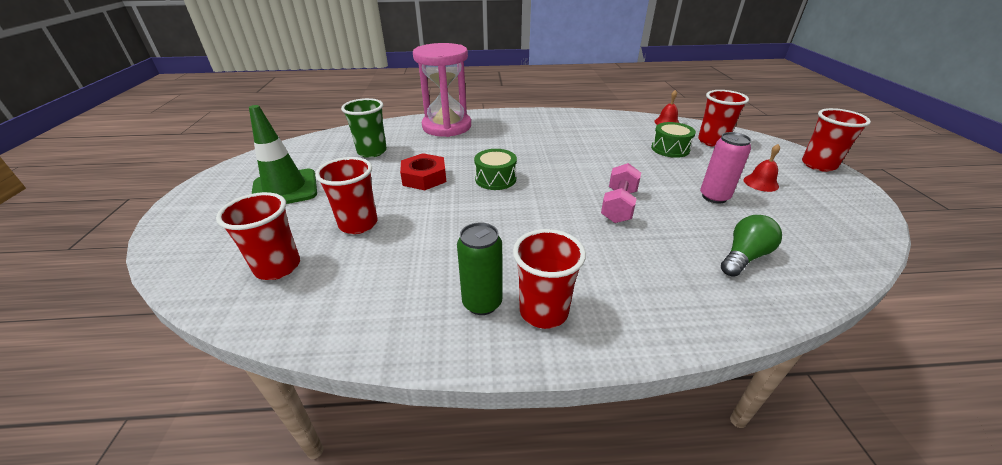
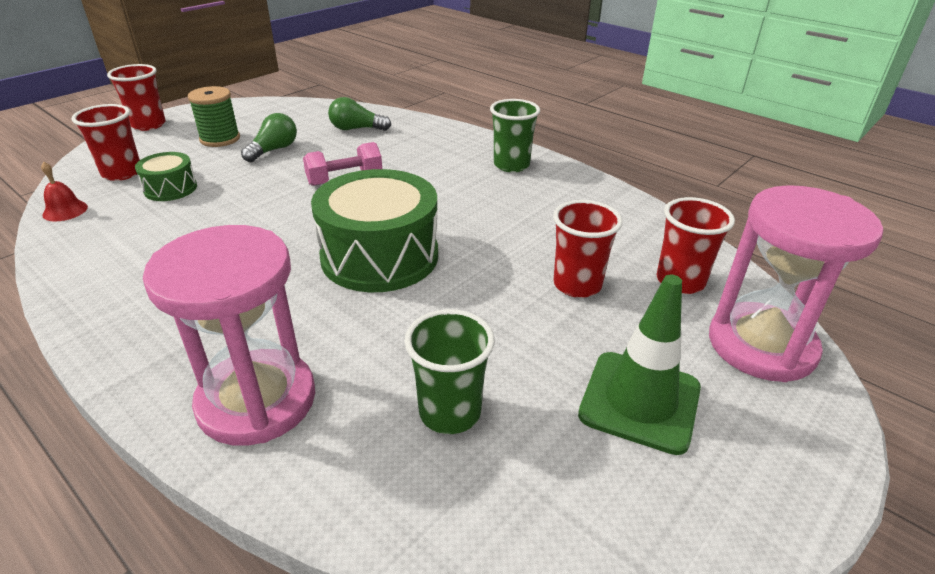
camera: 135 degrees left, 0 degrees up
(205, 249) = (761, 345): none -> pink hourglass
(424, 177) = (444, 305): red nut -> none
(482, 303) = (540, 184): green can -> none
(495, 179) = (380, 256): green drum -> green drum, size x2.01
(543, 311) = (511, 165): red cup -> green cup
(714, 197) = (274, 150): pink can -> green light bulb
(761, 183) = (220, 139): red bell -> green spool

